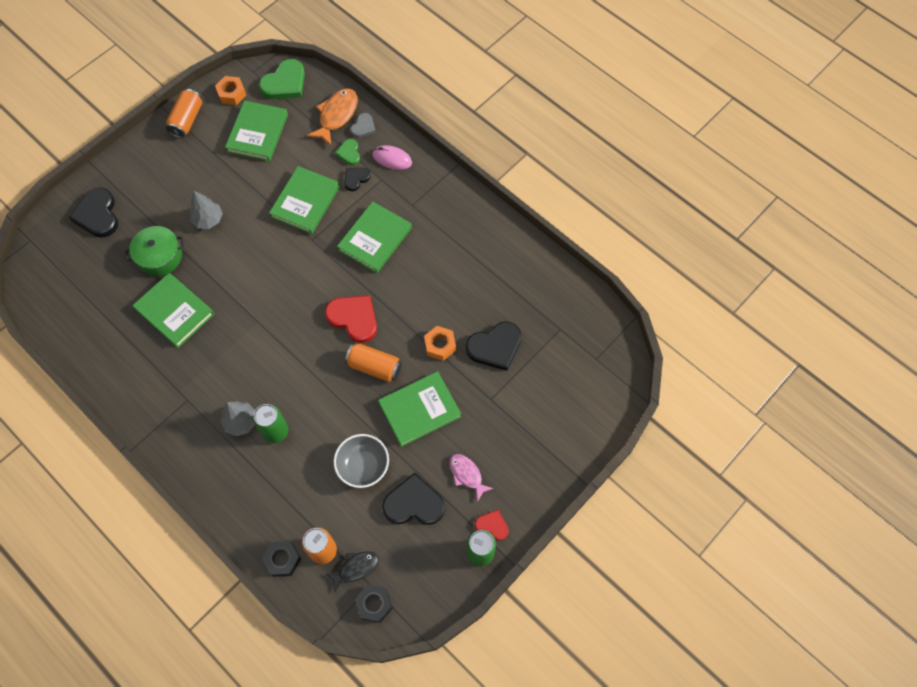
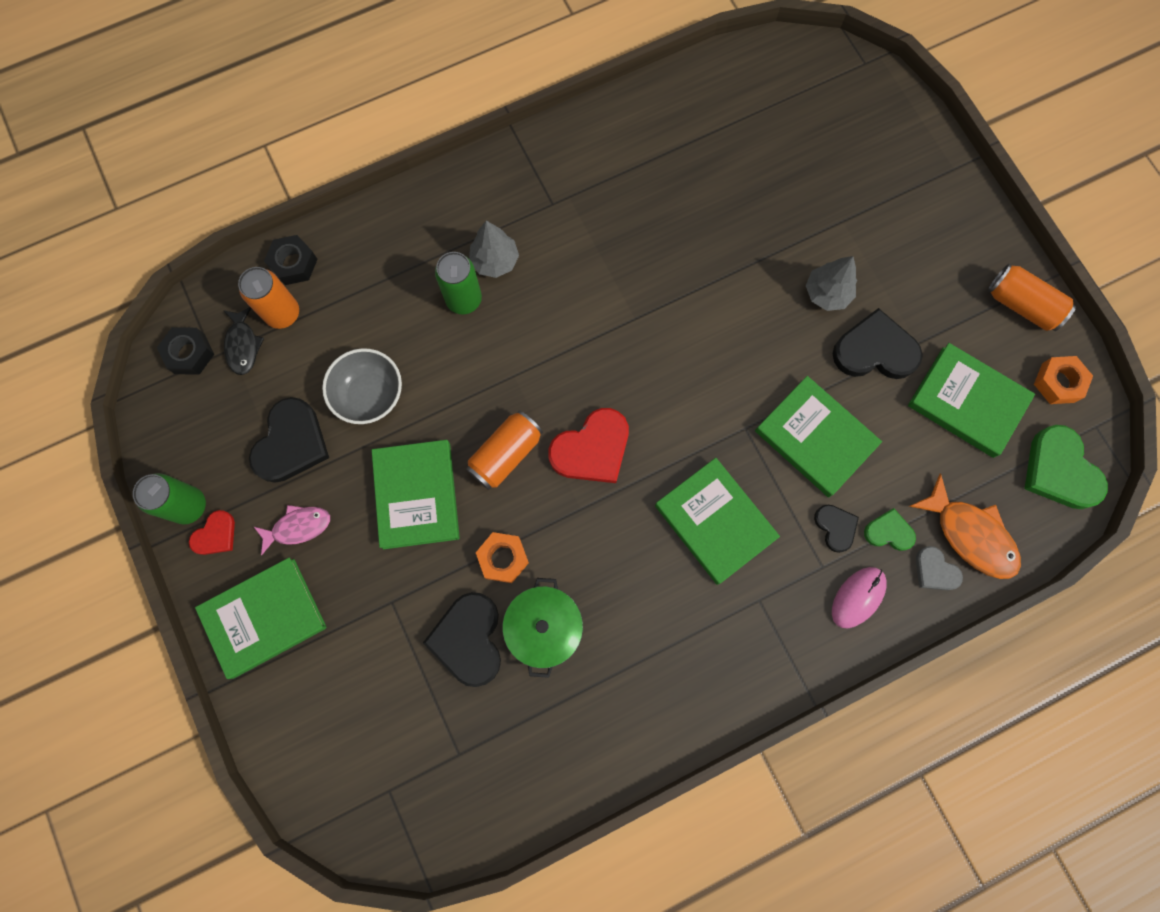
camera: 110 degrees right, 10 degrees up
(98, 215) = (881, 152): black heart -> black heart (875, 350)
(160, 256) = (785, 216): green pot -> green pot (544, 627)
(175, 311) = (689, 217): green book -> green book (264, 618)

